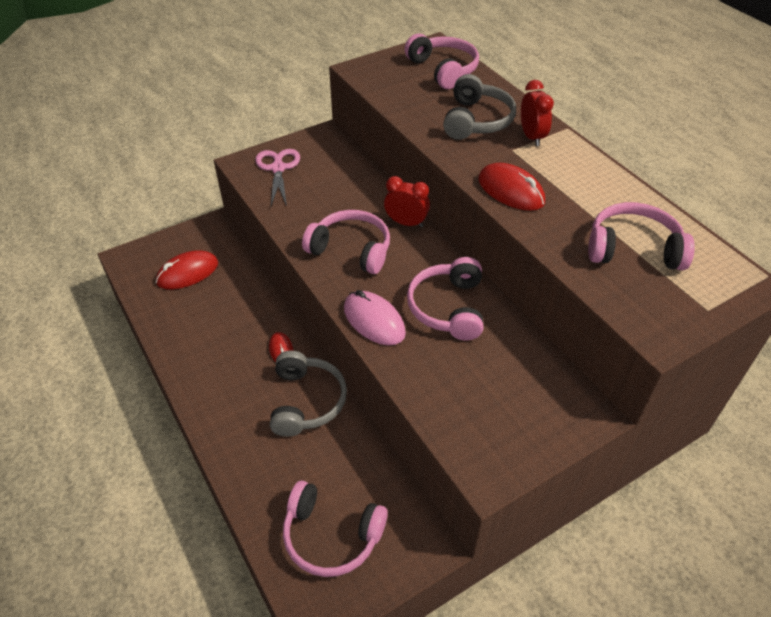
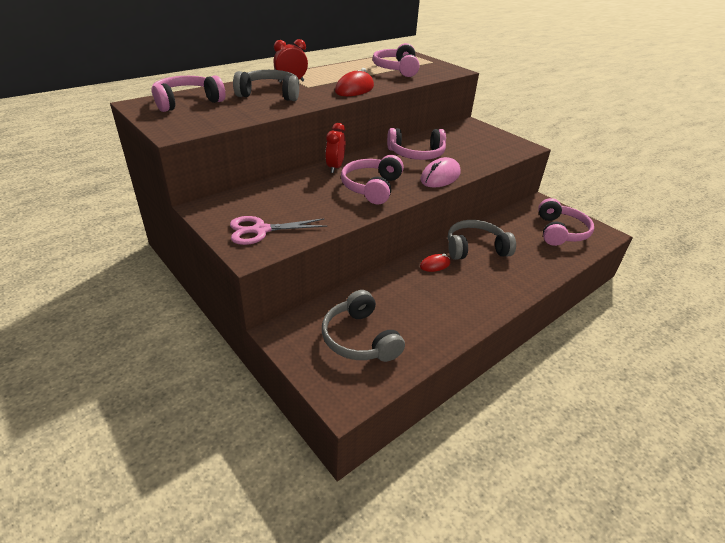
camera: 100 degrees left, 10 degrees down
(188, 273) = (360, 338): red mouse -> grey headphones

